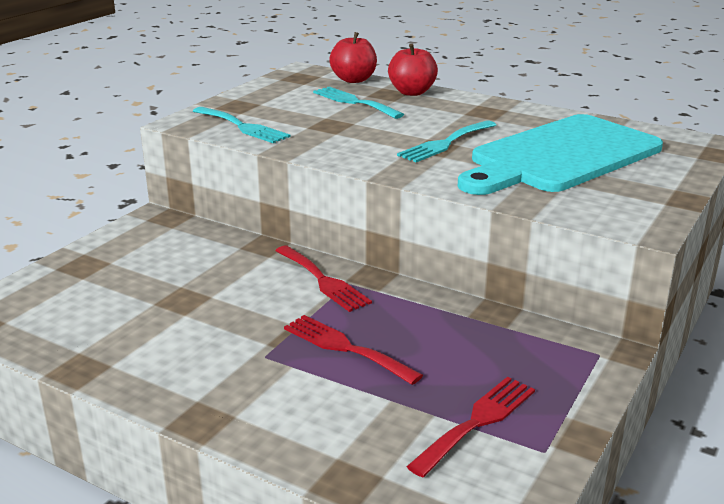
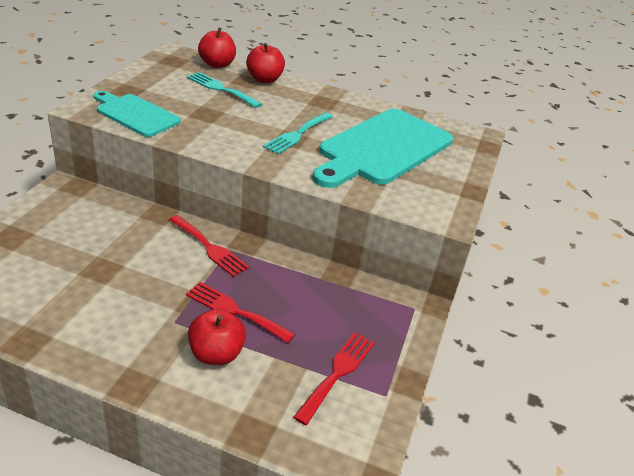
camera: 15 degrees left, 10 degrees up
(243, 126) = (135, 114): turquoise fork -> turquoise cutting board
(313, 392) = (216, 354): none -> red apple

